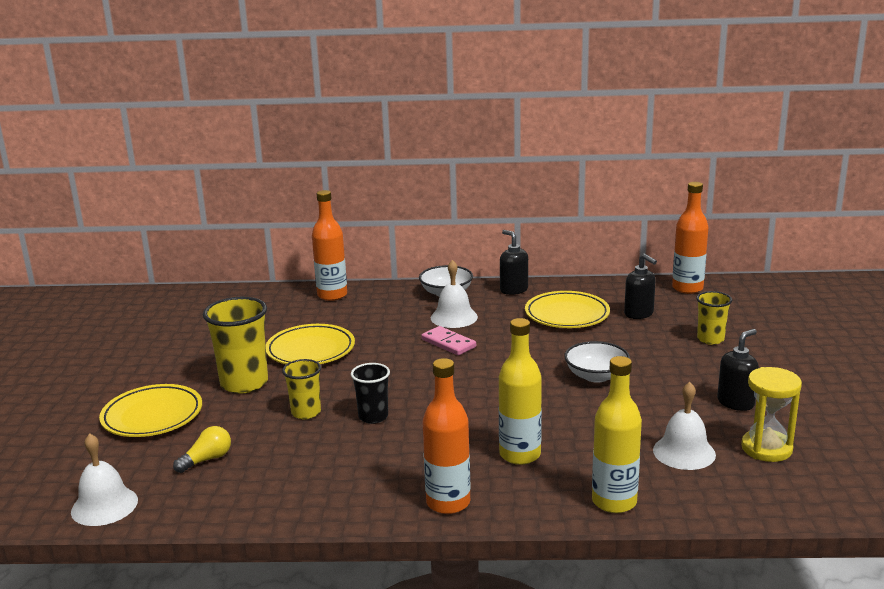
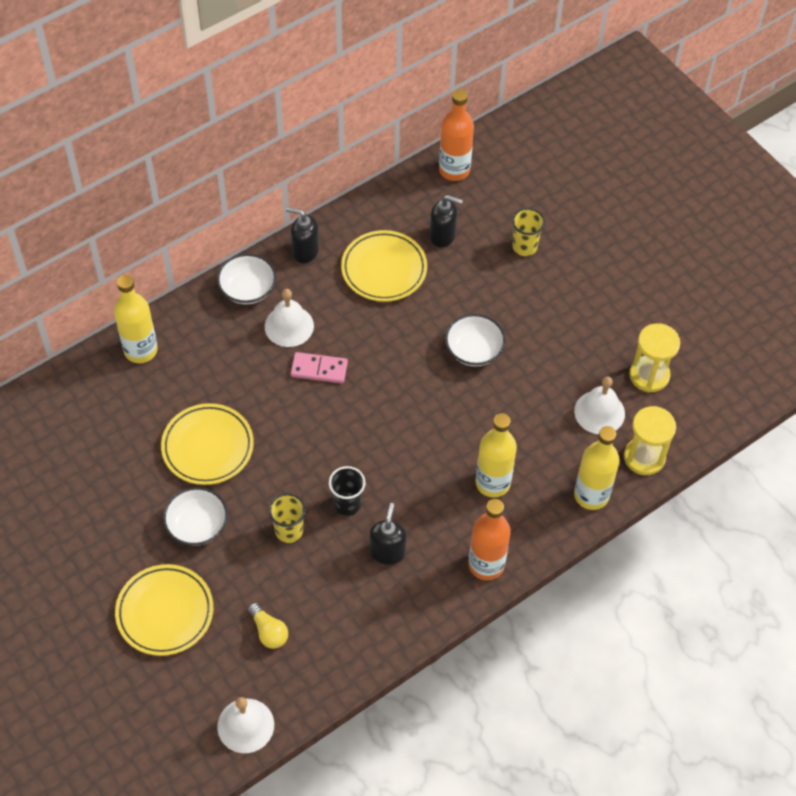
camera: 40 degrees left, 35 degrees up
(207, 460) = (268, 631): yellow light bulb -> yellow light bulb turned 135 degrees clockwise
(244, 383) = (197, 525): yellow cup -> white bowl
(332, 295) = (140, 350): orange bottle -> yellow bottle
(704, 499) = (644, 457): none -> yellow hourglass
(736, 403) = (596, 329): black soap dispenser -> black soap dispenser (387, 552)

